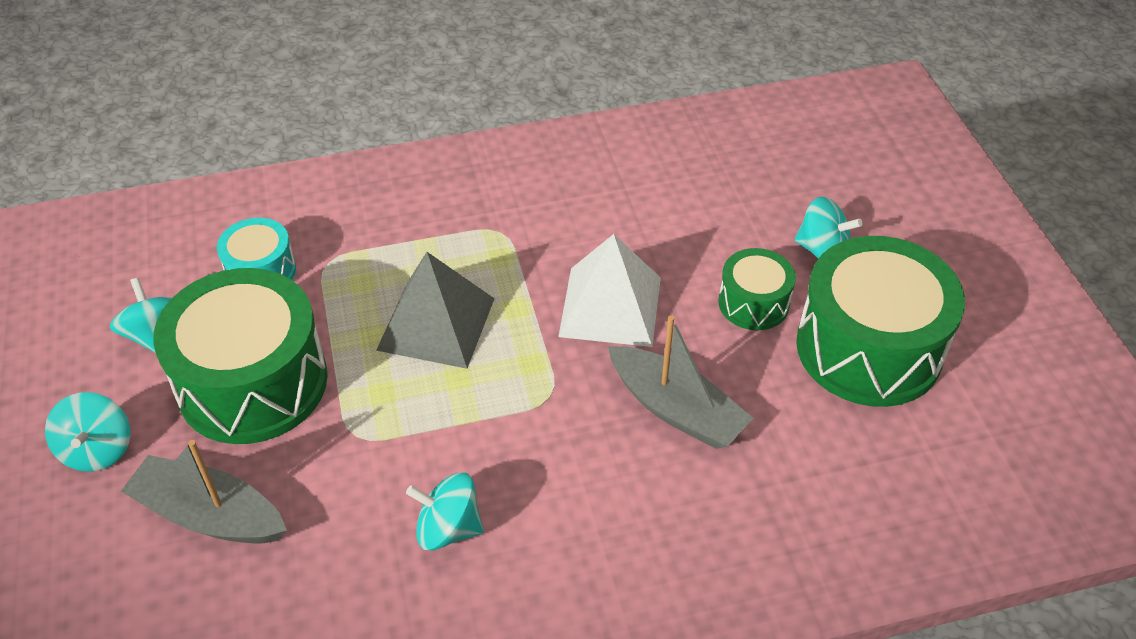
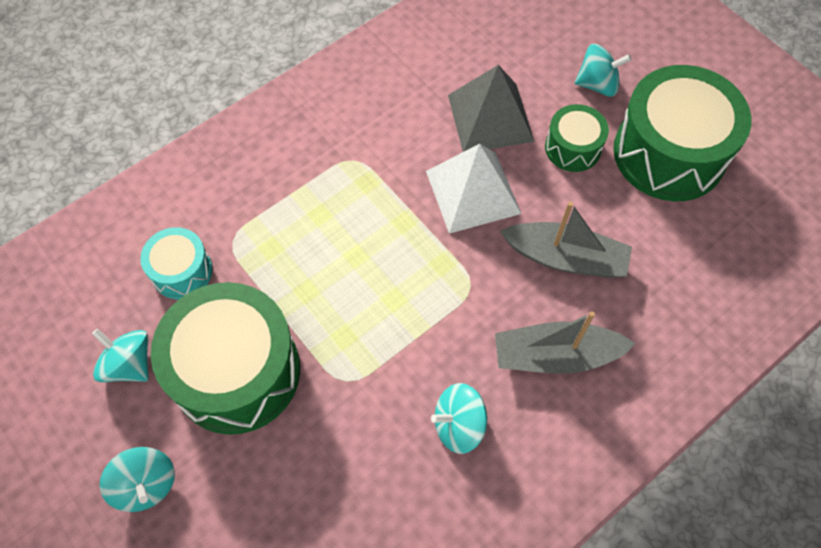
camera: 25 degrees left, 15 degrees up
(209, 515) = (272, 497): grey boat -> grey boat (555, 355)
(436, 323) = (350, 260): grey pyramid -> grey pyramid (490, 118)

